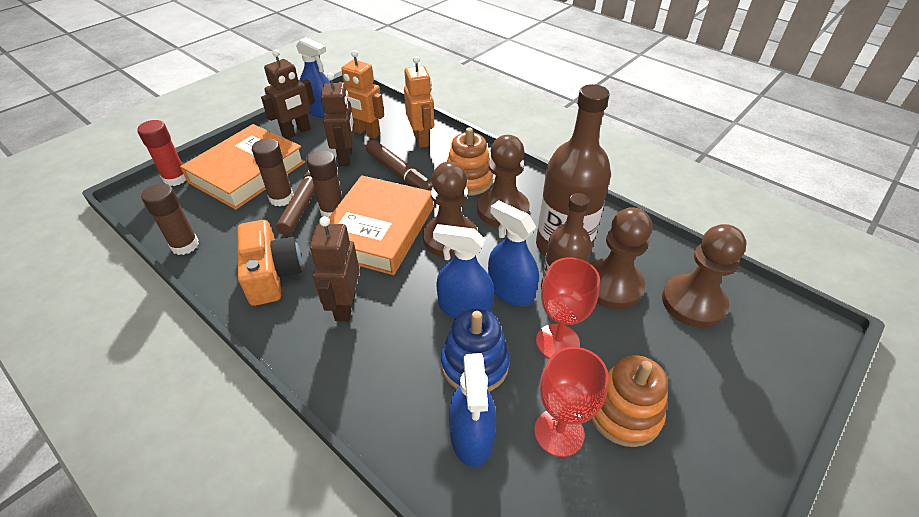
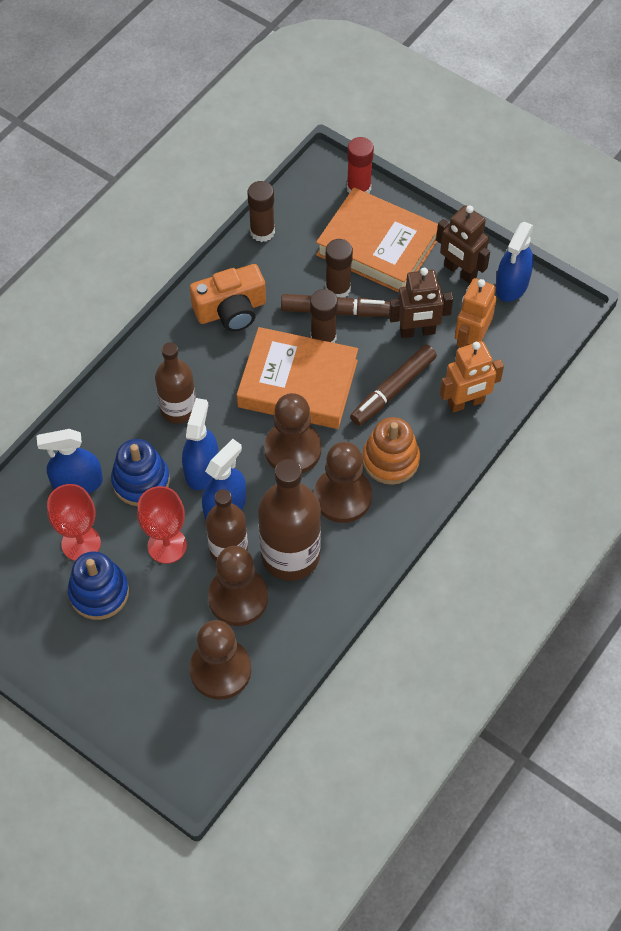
camera: 85 degrees right, 15 degrees up
(345, 306) = (198, 375): brown robot -> none
(385, 325) = (178, 409): none -> brown bottle
(624, 412) = (99, 592): orange stacking toy -> blue stacking toy

